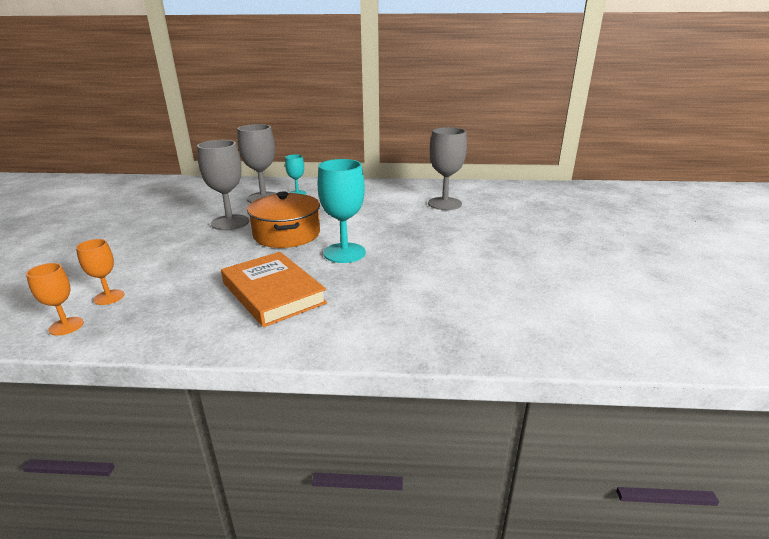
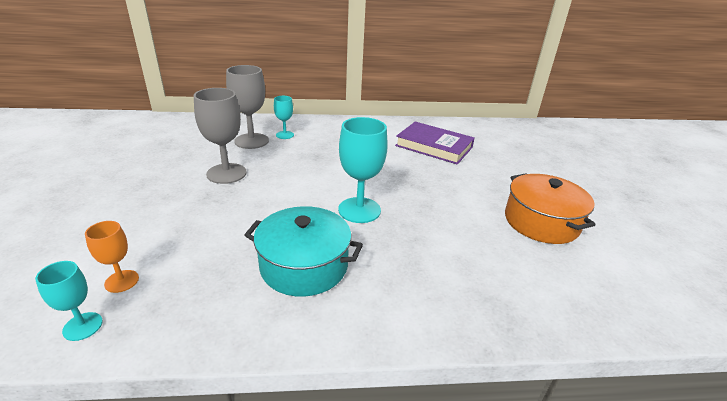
camera: 10 degrees left, 5 degrees up
(66, 326) = (82, 326): orange goblet -> turquoise goblet
(273, 293) = (304, 266): orange book -> turquoise pot
(287, 234) = (292, 188): orange pot -> orange pot (541, 222)
(444, 204) = (434, 146): grey goblet -> purple book

